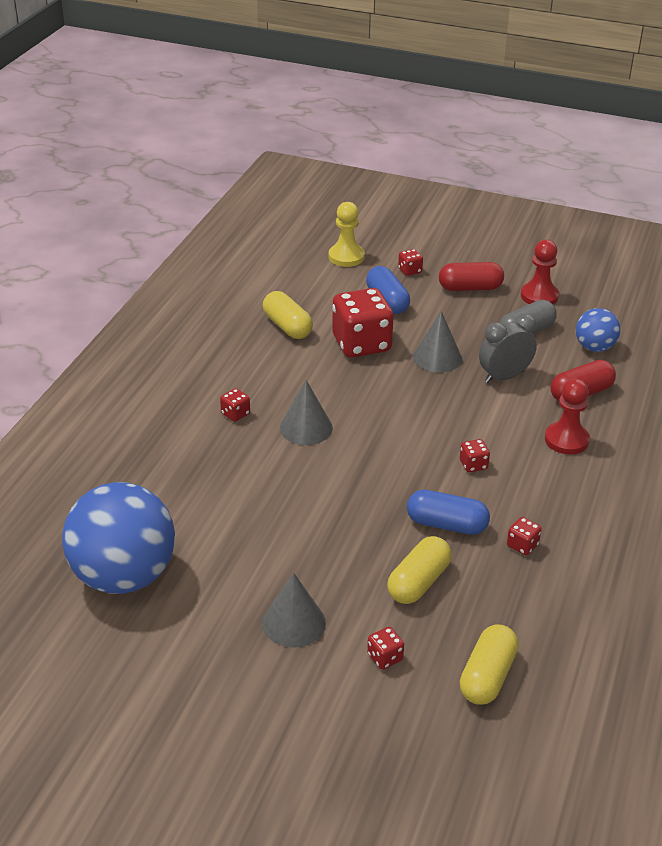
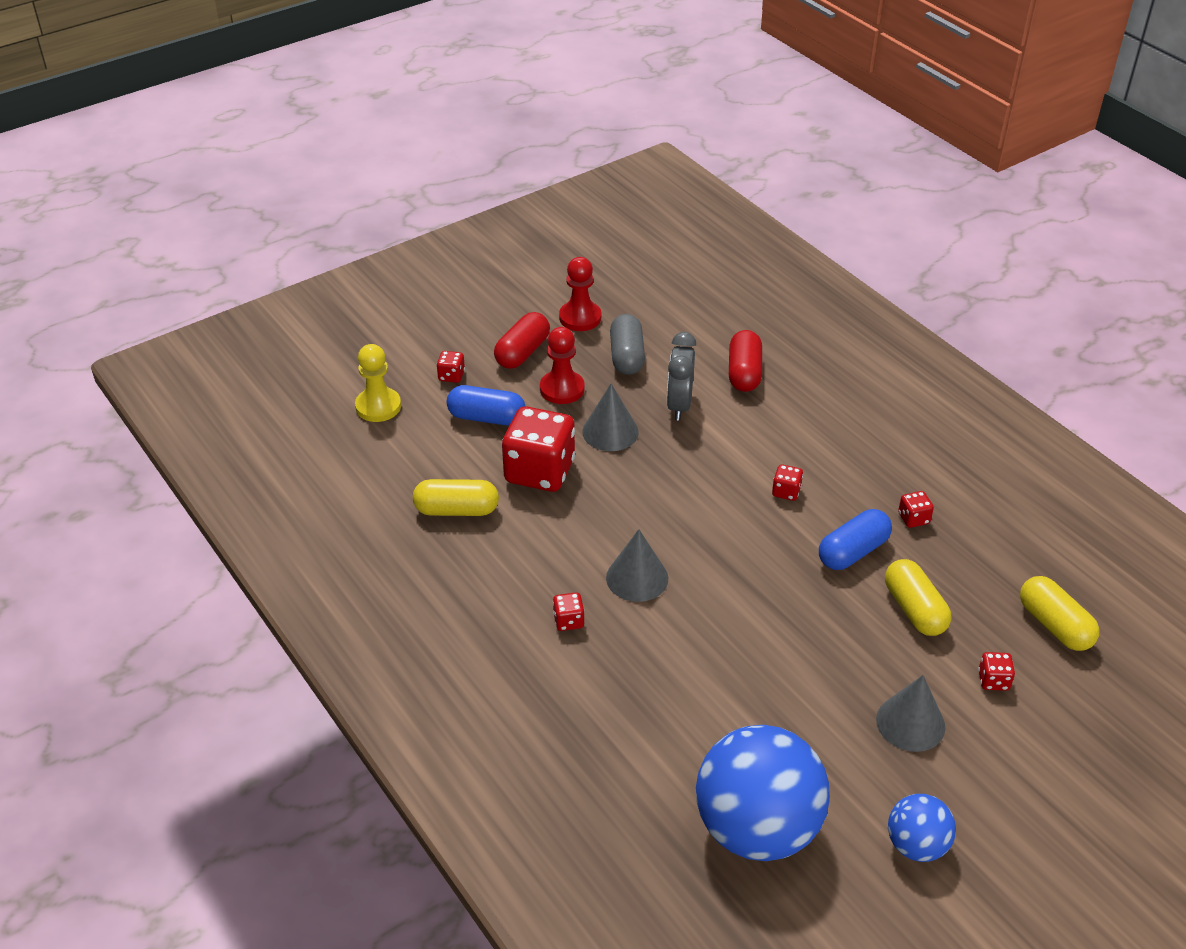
camera: 55 degrees left, 5 degrees up
(566, 440) = (799, 417): red pawn -> red pawn (562, 389)
(594, 347) = (688, 329): blue ball -> blue ball (916, 845)

